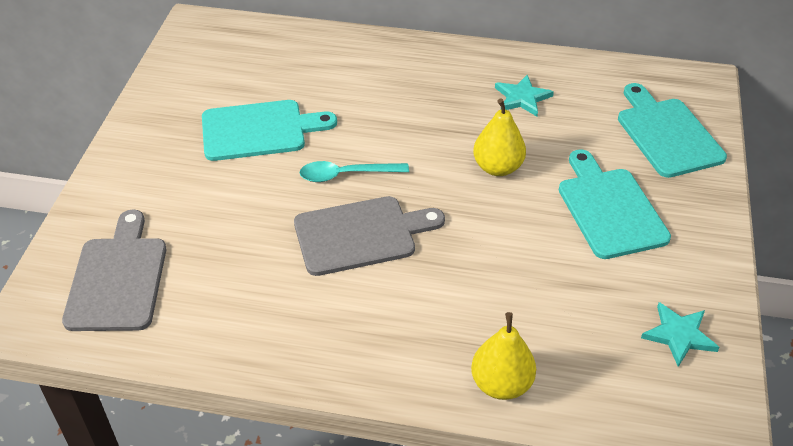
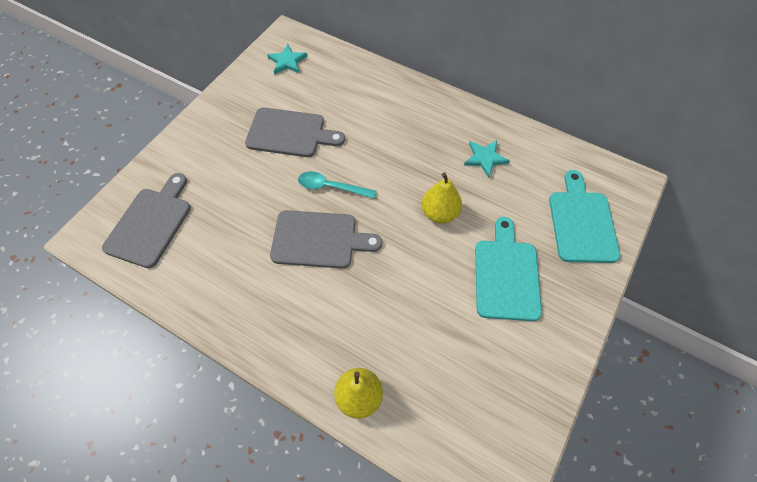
camera: 20 degrees right, 15 degrees up
(259, 130) = (290, 133): turquoise cutting board -> grey cutting board
(679, 335) = (508, 403): turquoise star -> turquoise star (287, 61)

